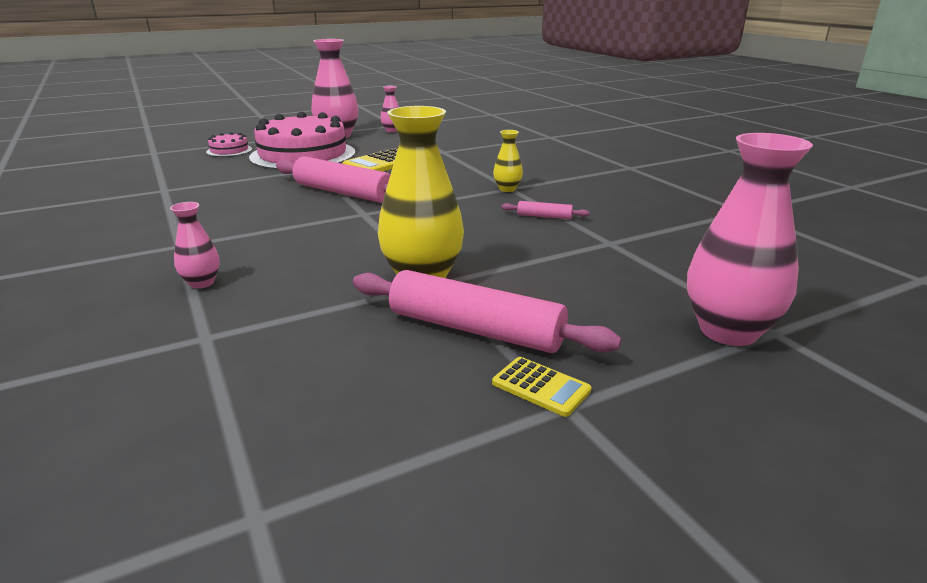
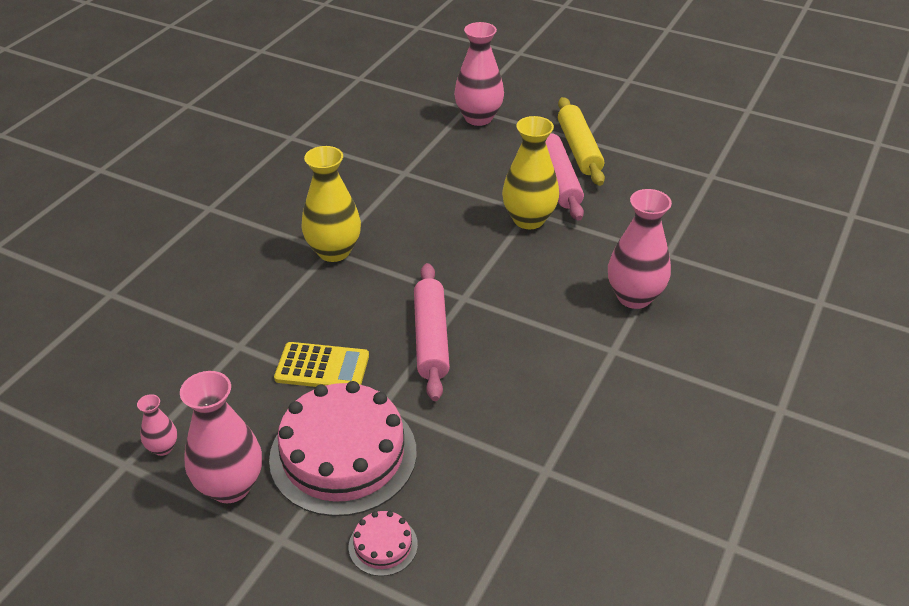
camera: 125 degrees left, 15 degrees up
(202, 283) = (634, 297): pink vase -> pink vase, size x2.04
(507, 189) = (334, 251): yellow vase -> yellow vase, size x2.04
(540, 387) = (579, 149): yellow calculator -> yellow rolling pin
(544, 216) = (382, 211): pink rolling pin -> none

